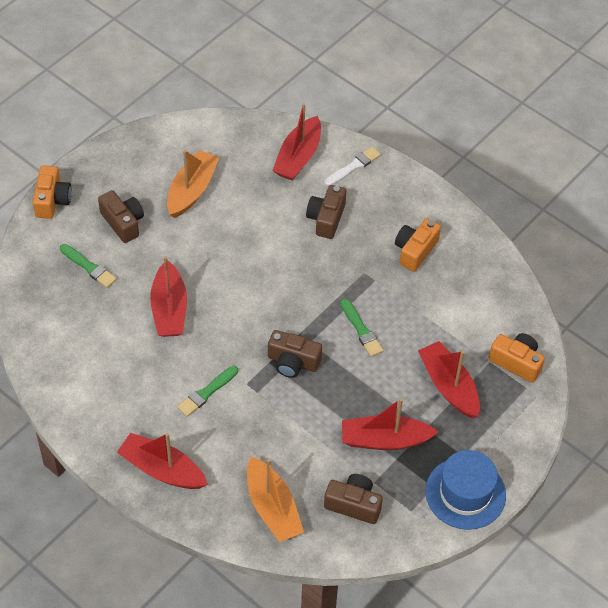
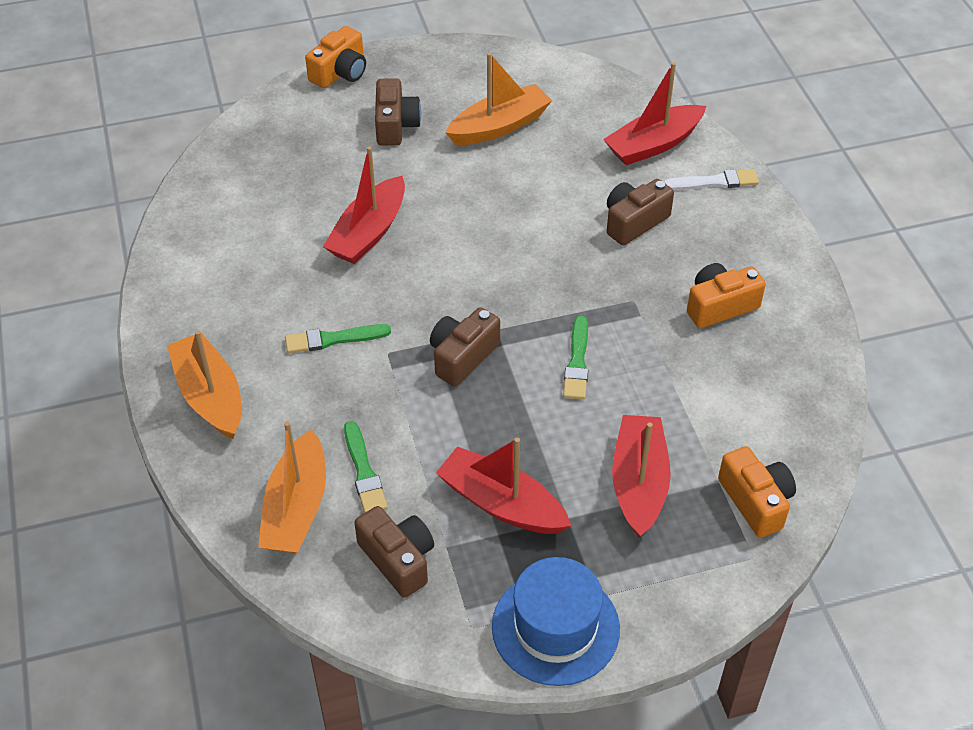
camera: 35 degrees right, 5 degrees down
(89, 267) = (320, 151): green brush -> green brush (364, 471)
(162, 469) = (210, 395): red boat -> orange boat
(293, 362) = (462, 356): brown camera -> brown camera turned 75 degrees clockwise

